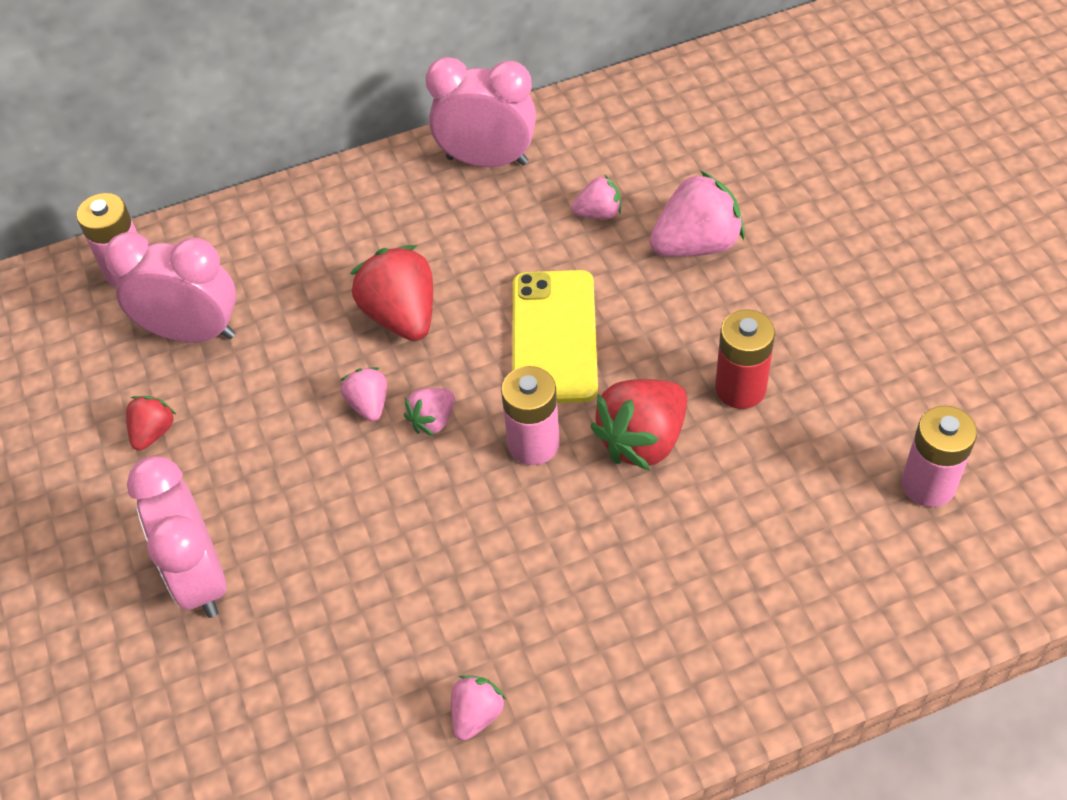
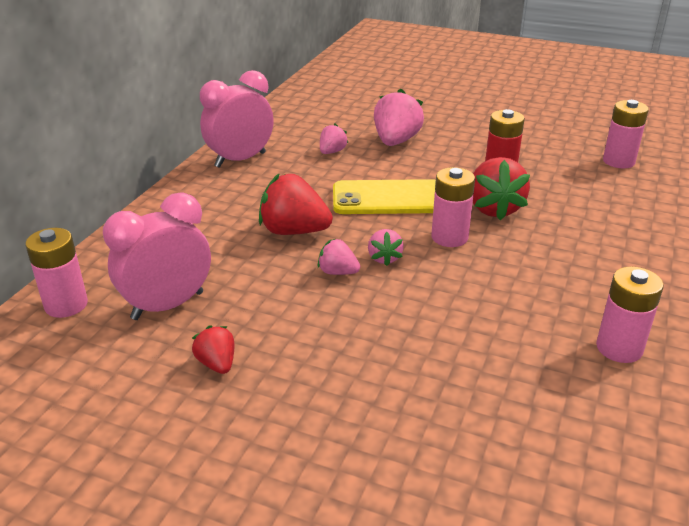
camera: 50 degrees left, 20 degrees down
(200, 577) = (370, 406): pink clock -> none
(476, 715) = (619, 348): pink strawberry -> pink battery
(554, 337) = (388, 198): yellow phone -> yellow phone turned 45 degrees counterclockwise

